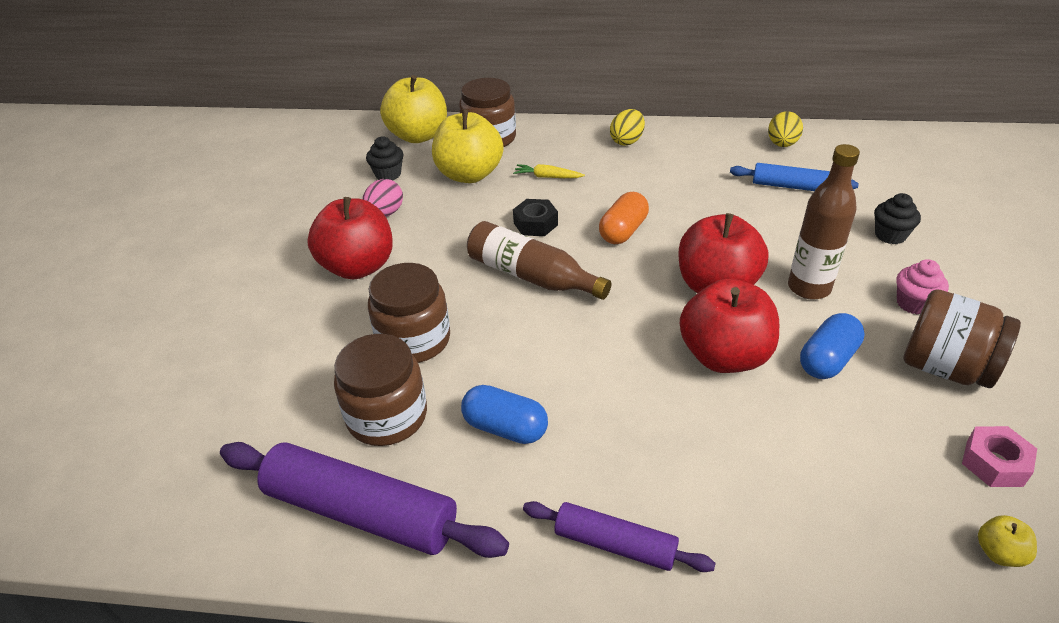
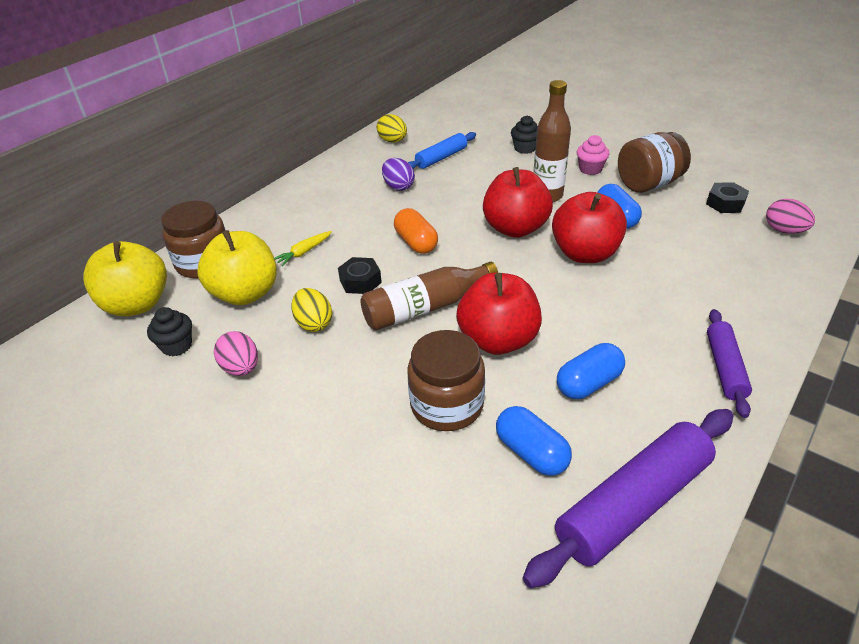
camera: 60 degrees left, 0 degrees up
(358, 267) = (306, 413): red apple -> red apple (498, 340)
(387, 416) = (531, 453): brown jar -> blue capsule
(615, 544) = (725, 368): purple rolling pin -> purple rolling pin turned 45 degrees counterclockwise
(627, 141) = (305, 197): yellow egg -> yellow egg (314, 323)
(704, 182) = (398, 187): none -> purple egg
(994, 463) = (725, 203): pink nut -> black nut
(999, 553) = (784, 231): yellow apple -> pink egg

